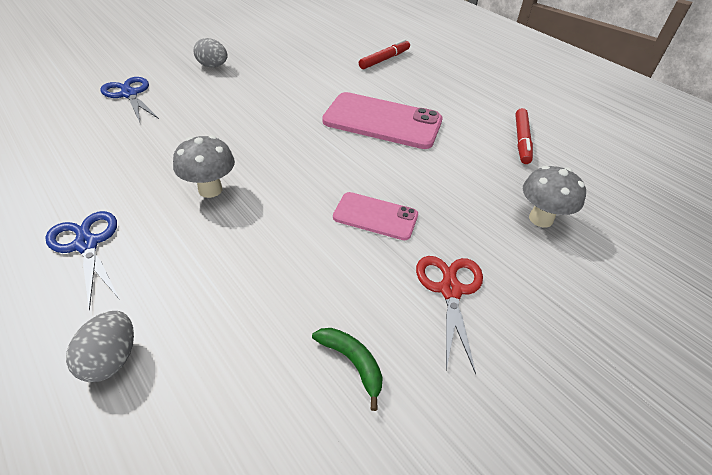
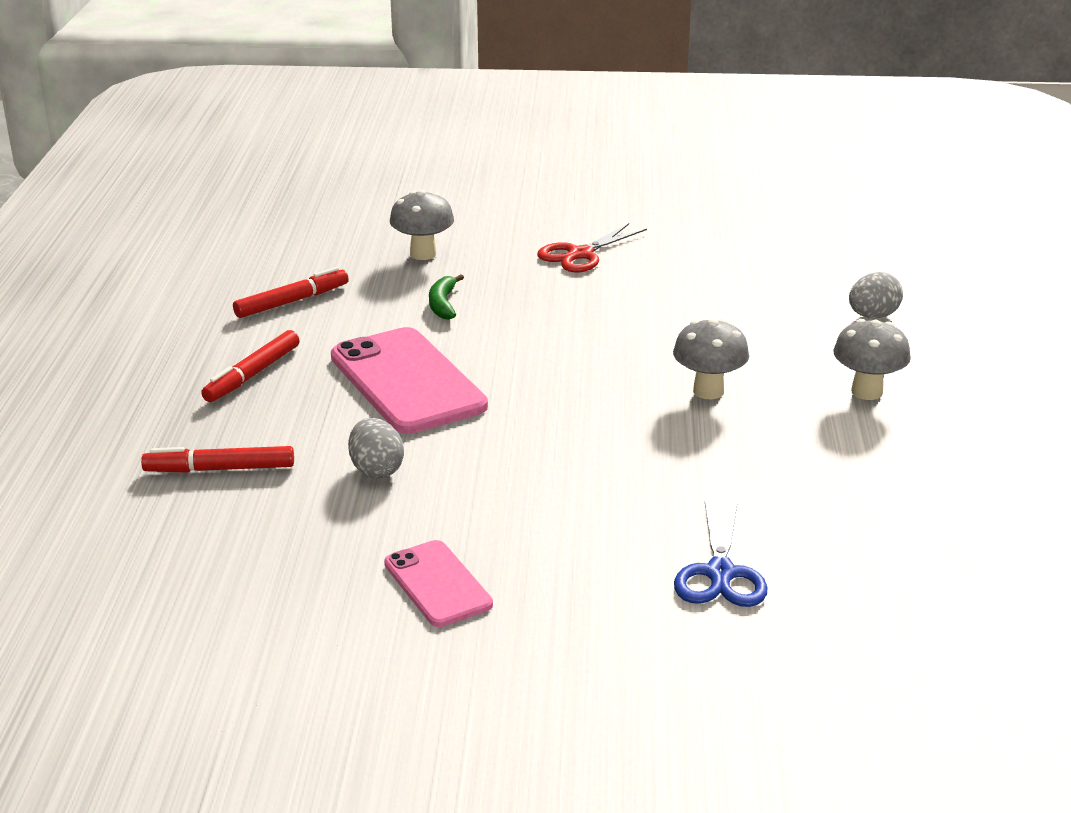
camera: 135 degrees left, 15 degrees down
(87, 244) = (867, 392): blue scissors -> grey mushroom
(213, 66) = (527, 581): grey egg -> grey egg (376, 470)
(352, 362) = (702, 256): green banana -> green banana (443, 304)
(375, 216) = (568, 310): pink phone -> pink phone (437, 584)
(451, 96) = (253, 374): none -> red marker

